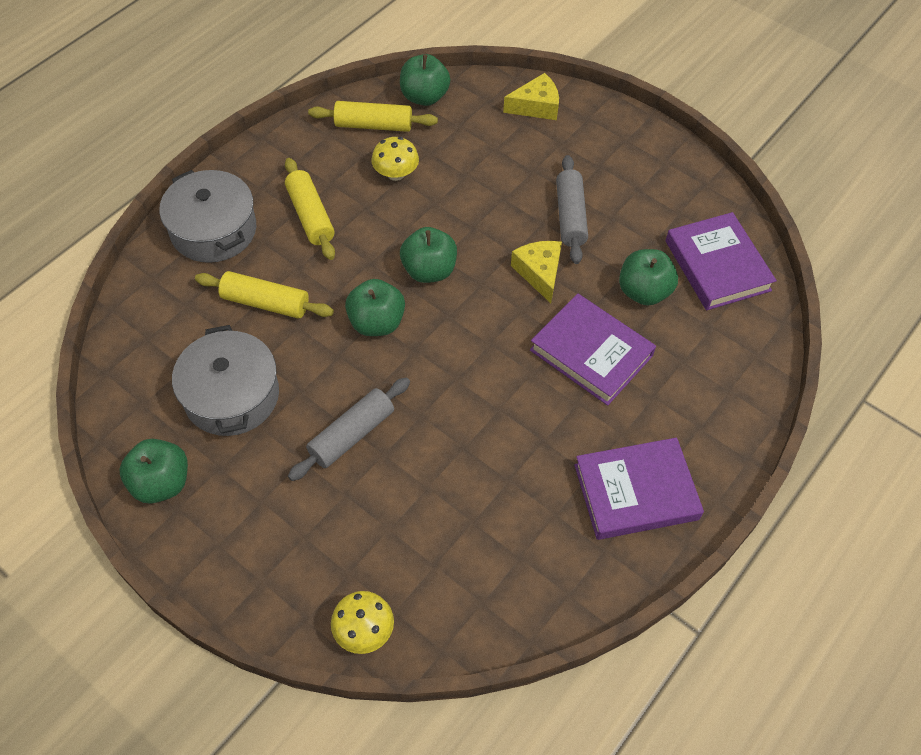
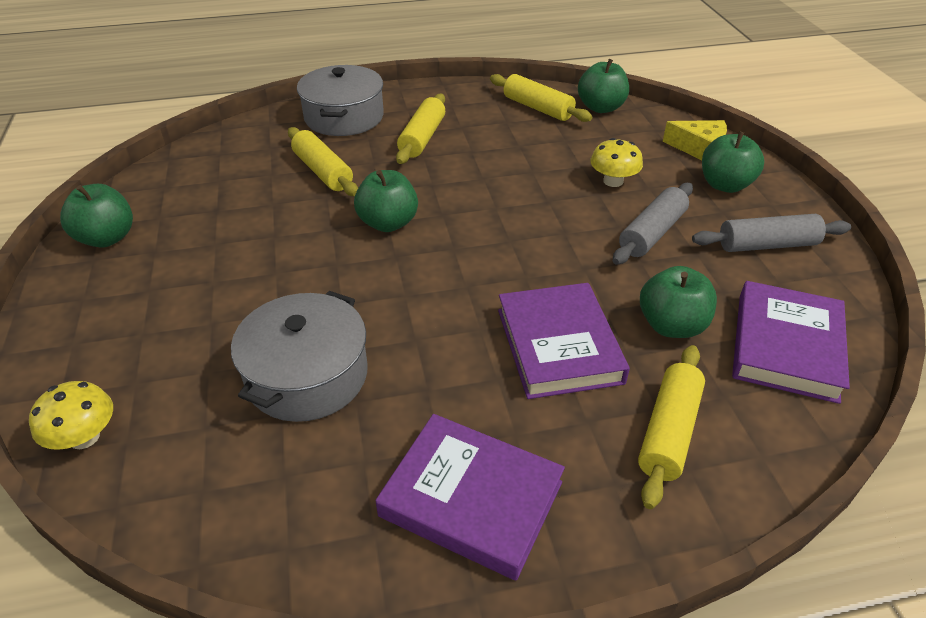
camera: 40 degrees right, 15 degrees down
(231, 395) = (224, 212): grey pot -> grey pot (307, 375)
(351, 434) = (271, 285): grey rolling pin -> grey rolling pin (767, 245)
(396, 173) = (521, 141): yellow mushroom -> yellow mushroom (613, 181)
(429, 270) = (474, 211): green apple -> green apple (725, 185)
(539, 273) = (574, 259): yellow cheese -> none
(700, 373) = (668, 431): none -> yellow rolling pin

